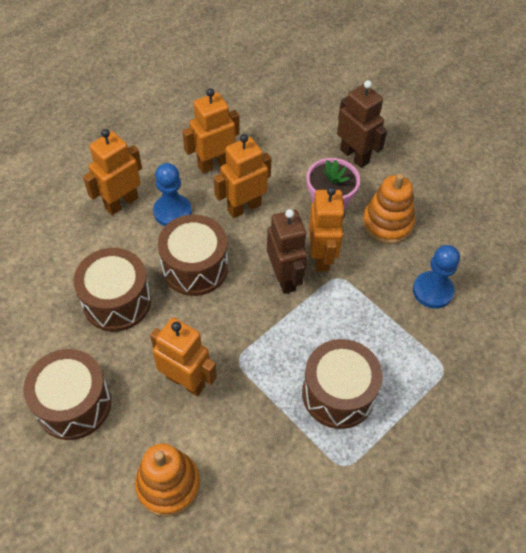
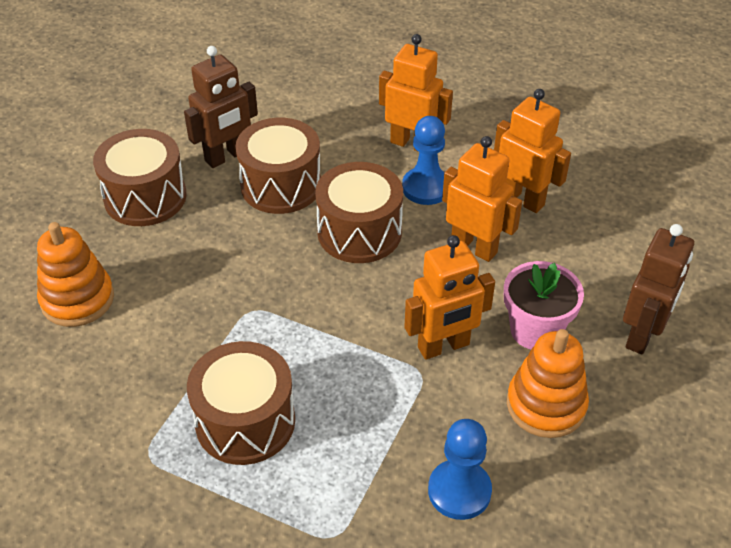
camera: 70 degrees right, 10 degrees down
(186, 381) = (205, 273): orange robot -> none
(285, 278) = (390, 318): brown robot -> brown robot (226, 156)

